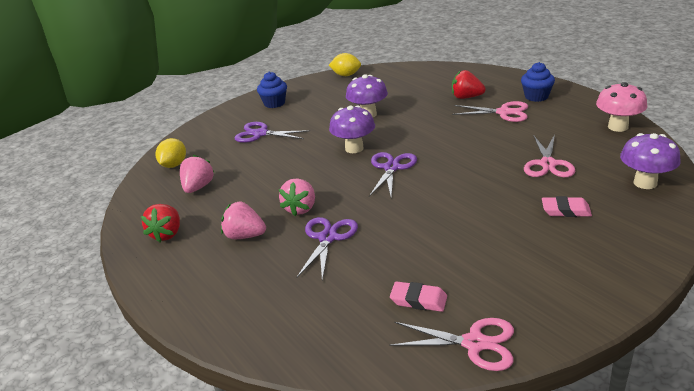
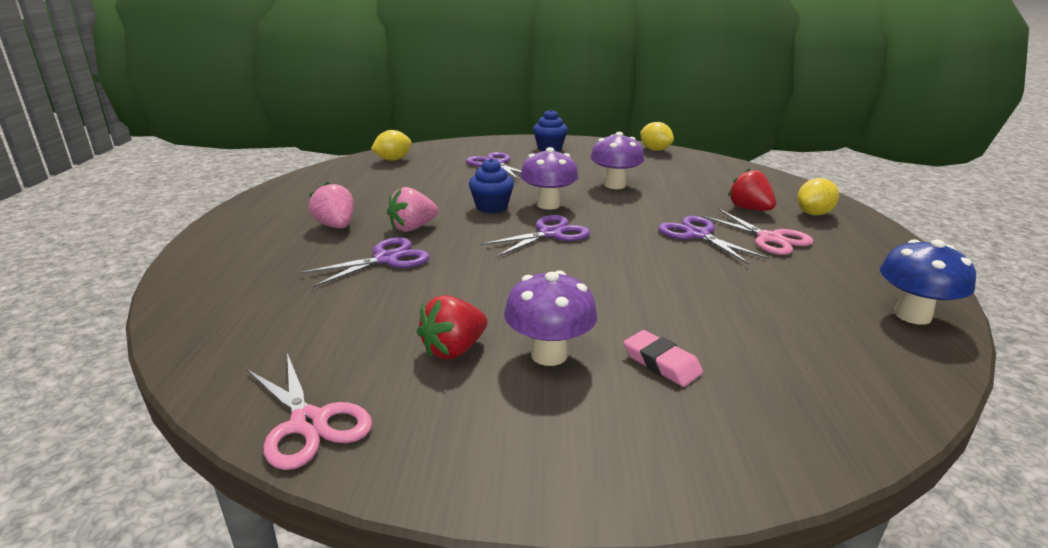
camera: 35 degrees right, 5 degrees down
(167, 234) = (295, 200): red strawberry -> red strawberry (453, 350)
(198, 187) = (377, 180): pink strawberry -> none
(418, 300) = (347, 351): pink eraser -> none
(467, 128) = (697, 235): none -> purple scissors
(500, 85) = (813, 214): none -> yellow lemon
(536, 96) = (844, 240): blue cupcake -> blue cupcake (491, 207)
(547, 164) = (730, 308): pink scissors -> none
(618, 127) = (912, 315): pink mushroom -> blue mushroom
(645, 183) = (838, 394): purple mushroom -> purple mushroom (549, 354)

